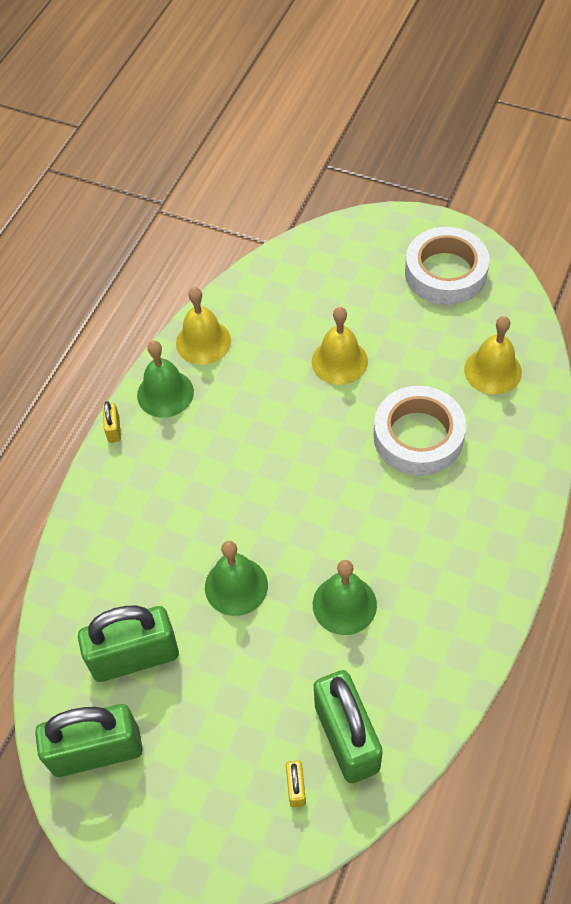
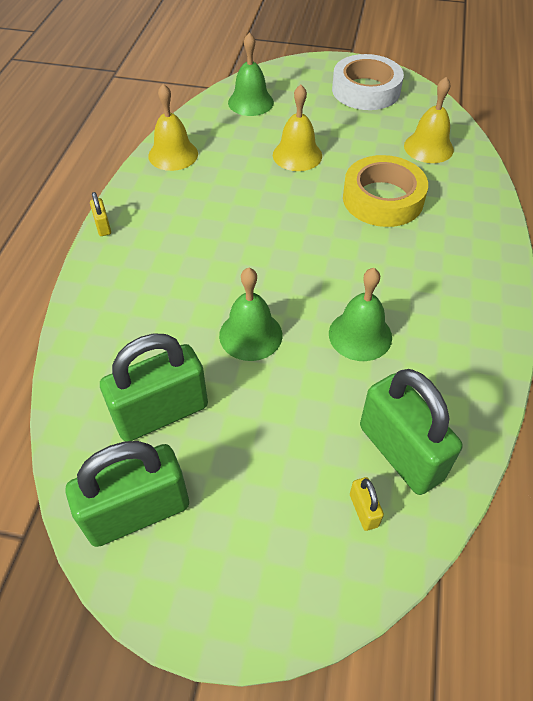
camera: 15 degrees left, 5 degrees down
(165, 393) = (146, 194): green bell -> green bell (250, 102)
(418, 436) = (383, 199): white tape -> yellow tape

